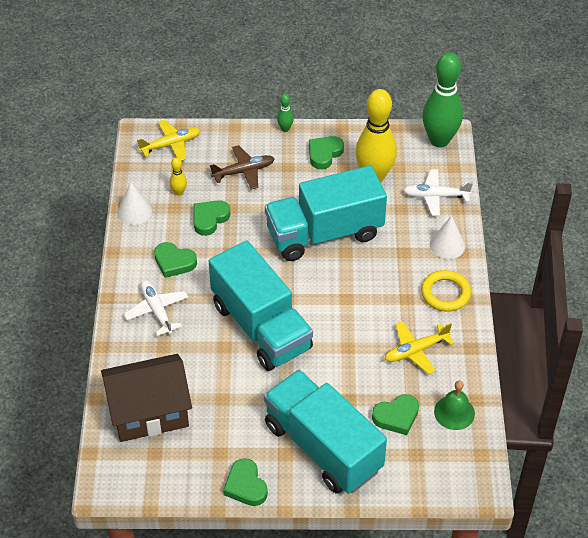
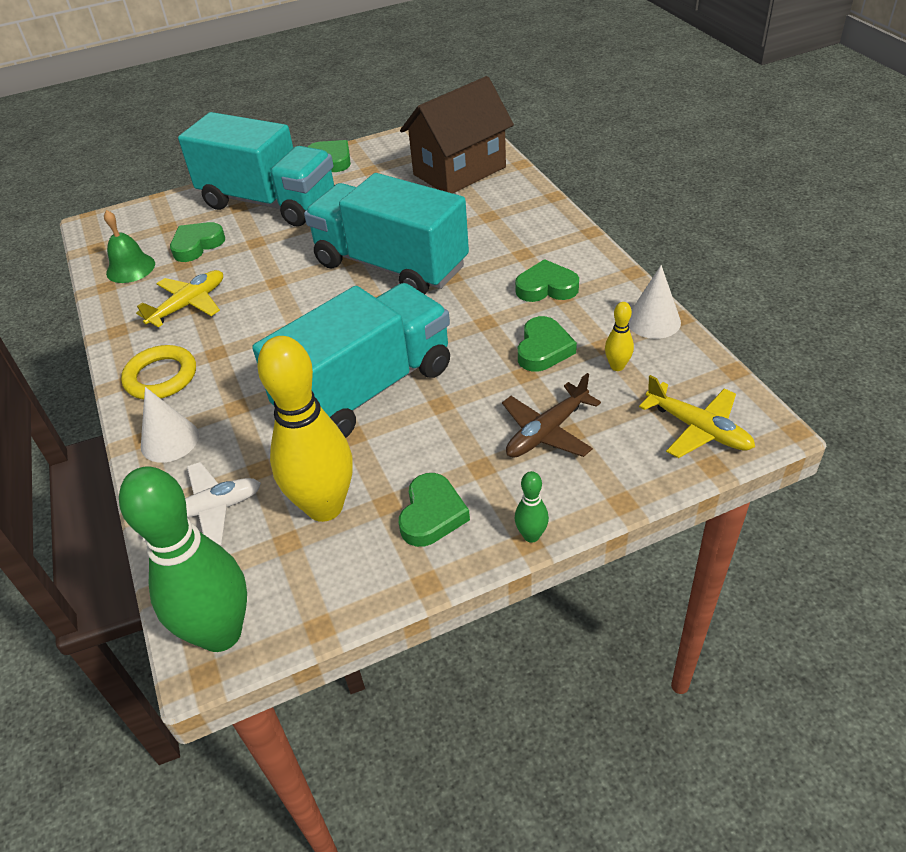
camera: 160 degrees right, 5 degrees down
(157, 311) = (523, 239): white plane -> none
(171, 145) = (698, 429): yellow plane -> yellow plane turned 90 degrees counterclockwise

